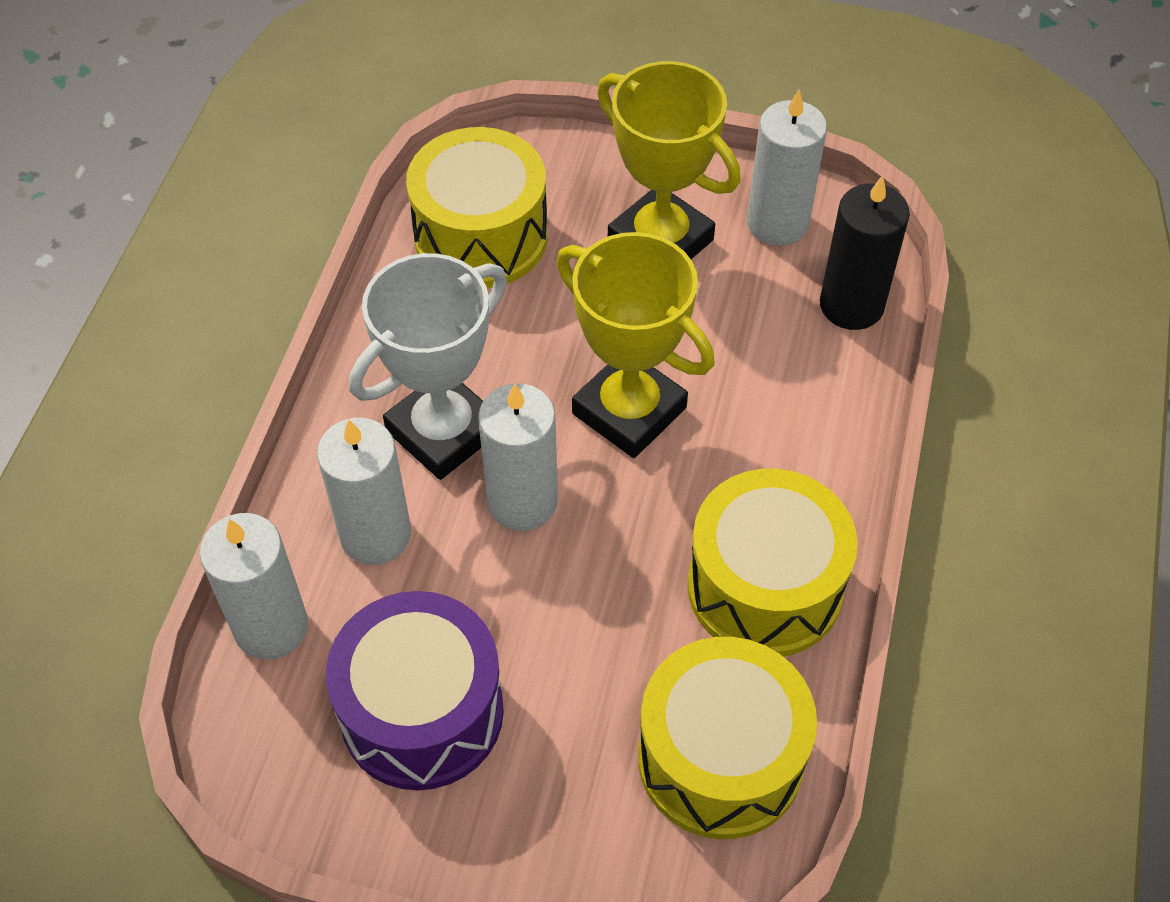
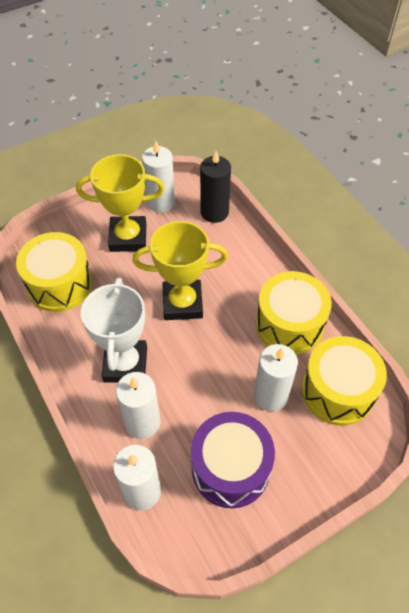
camera: 45 degrees left, 0 degrees up
(522, 501) = (181, 364): white candle -> white candle (270, 396)

